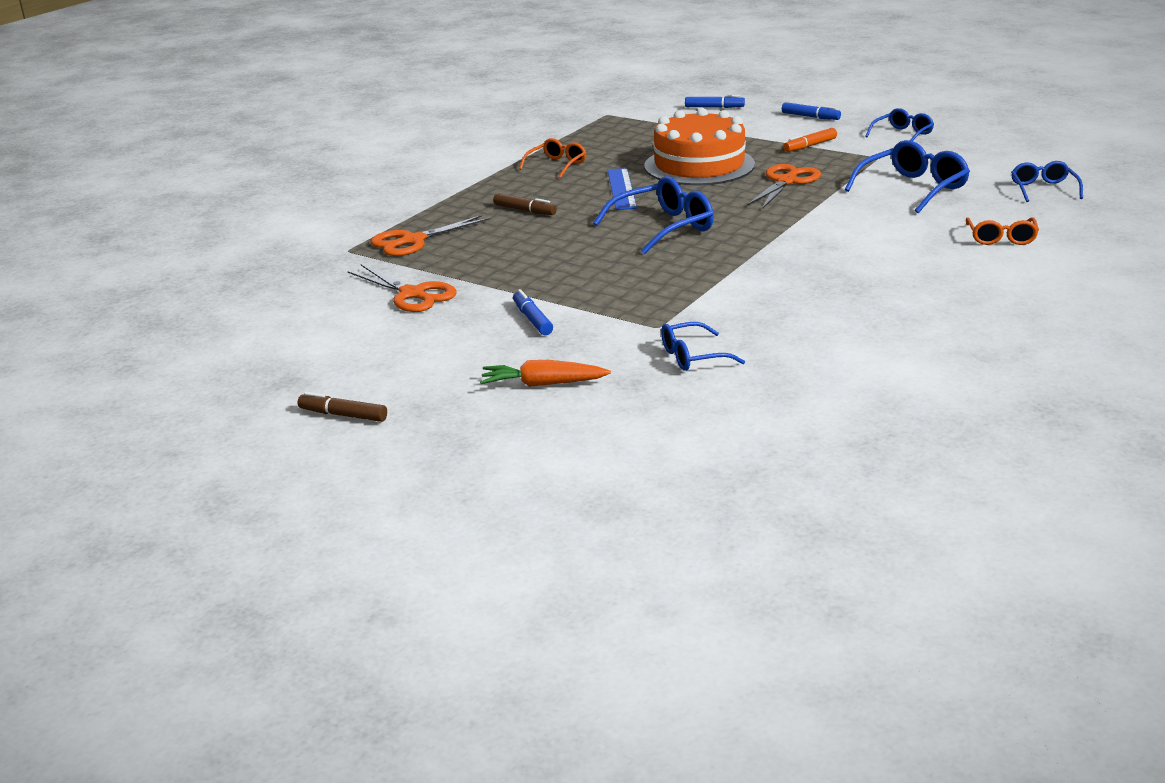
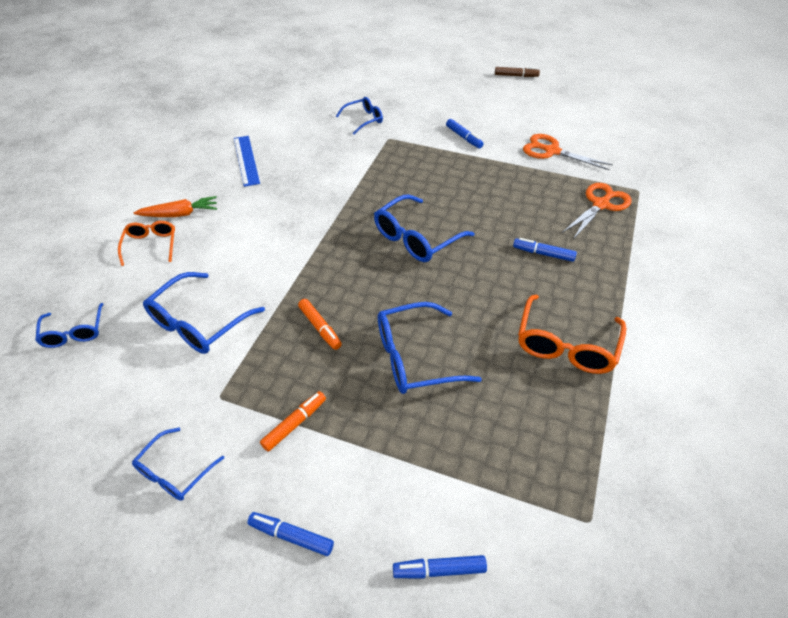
camera: 165 degrees right, 20 degrees up
(524, 210) = (543, 254): brown marker -> blue marker
(543, 384) = (434, 98): orange carrot -> orange carrot (180, 214)
(557, 165) = (566, 345): orange glasses -> orange glasses, size x1.63
(621, 189) = (476, 299): blue ruler -> blue ruler (246, 160)
(699, 165) = (414, 357): orange cake -> blue glasses
(786, 181) = (320, 327): orange scissors -> orange marker

